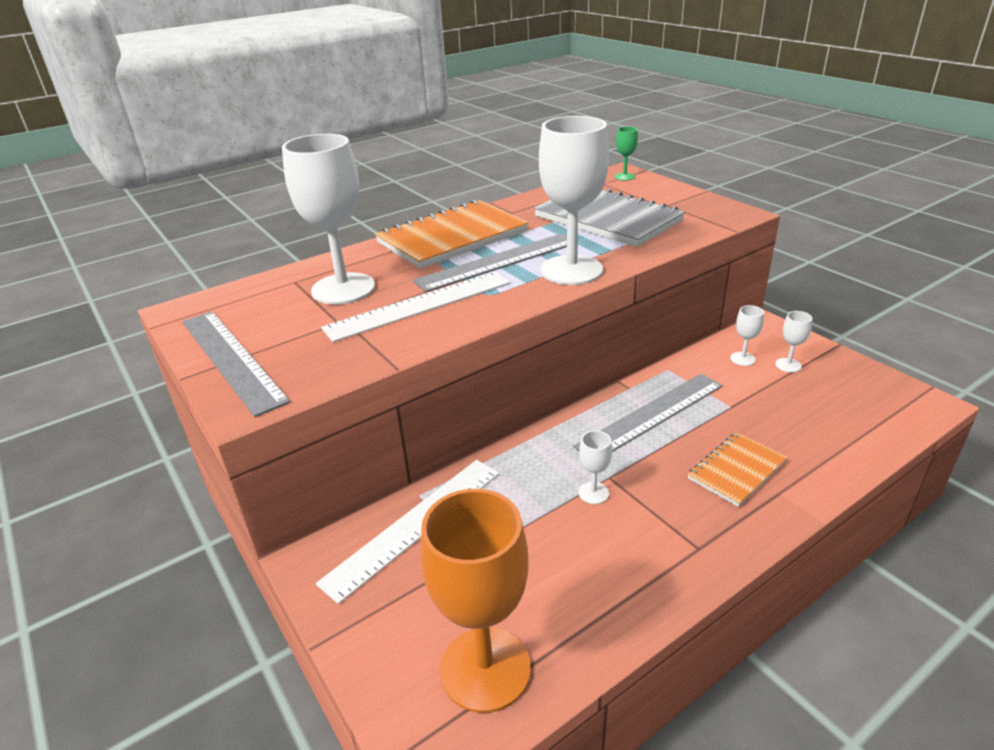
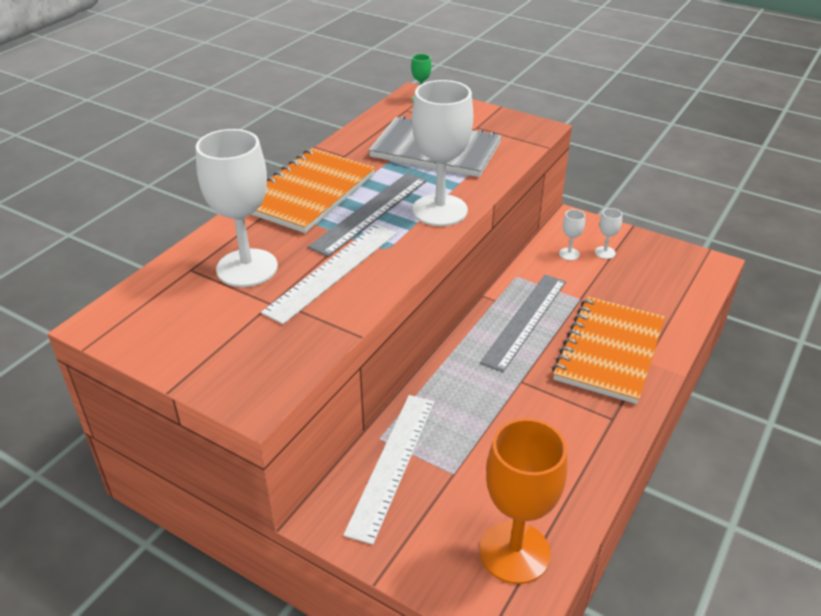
camera: 25 degrees left, 5 degrees up
(231, 359) = (200, 362): grey ruler -> none
(593, 493) = (516, 397): white goblet -> none
(736, 470) = (609, 351): orange notebook -> orange notebook, size x1.80

